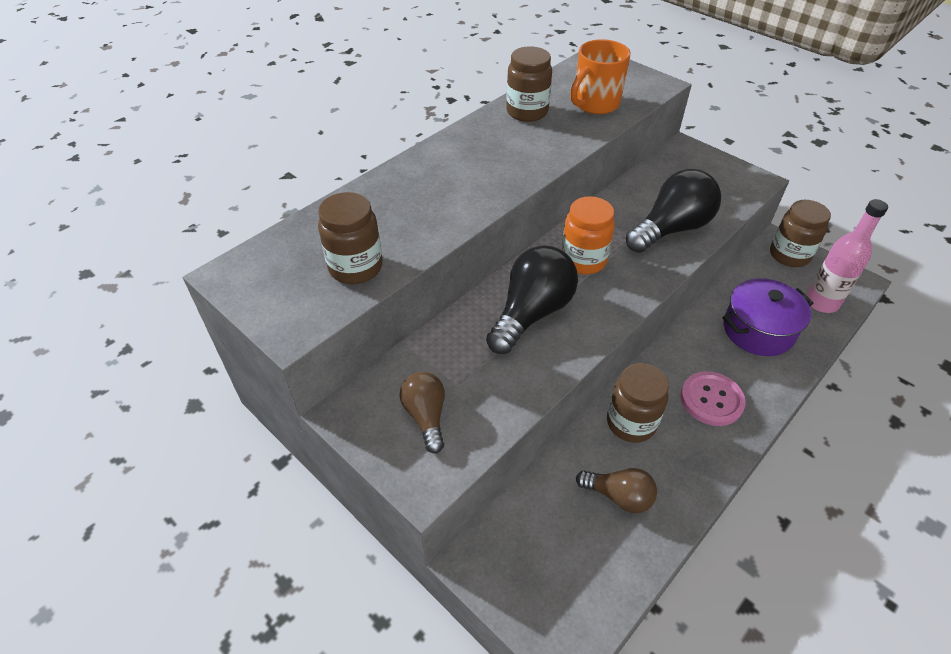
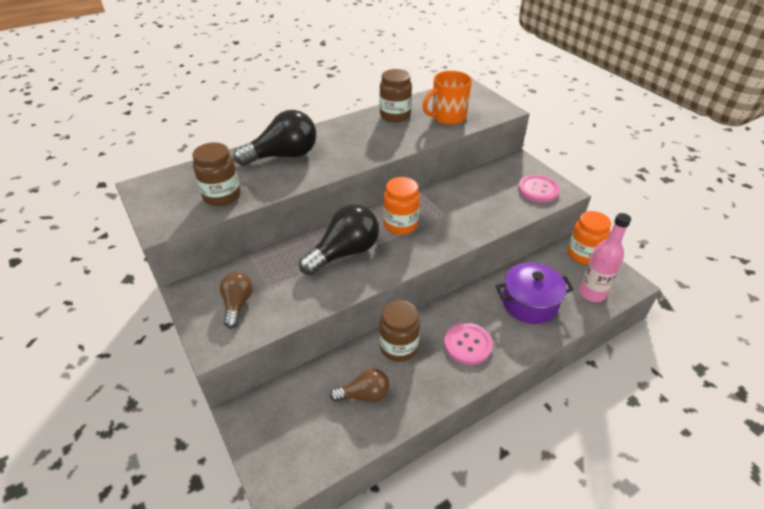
camera: 15 degrees right, 5 degrees down
(618, 496) = (364, 395): brown light bulb -> brown light bulb turned 45 degrees counterclockwise
(671, 229) = (477, 214): black light bulb -> black light bulb (283, 156)
(725, 183) = (538, 190): none -> pink button
(789, 255) = (583, 254): brown jar -> orange jar

